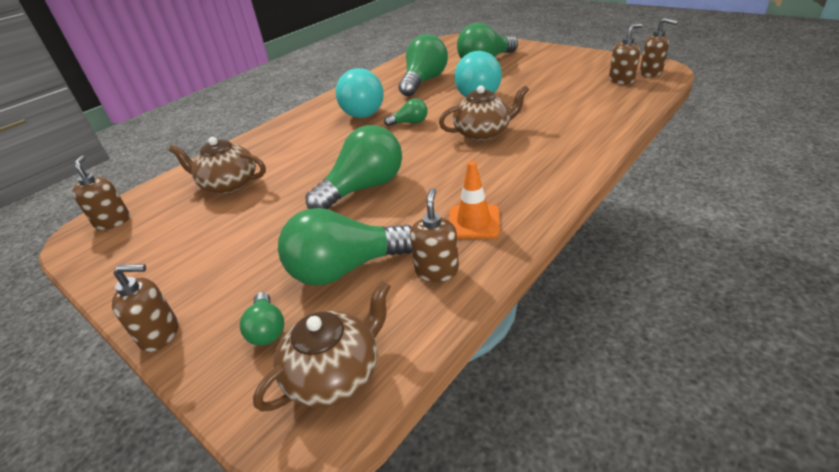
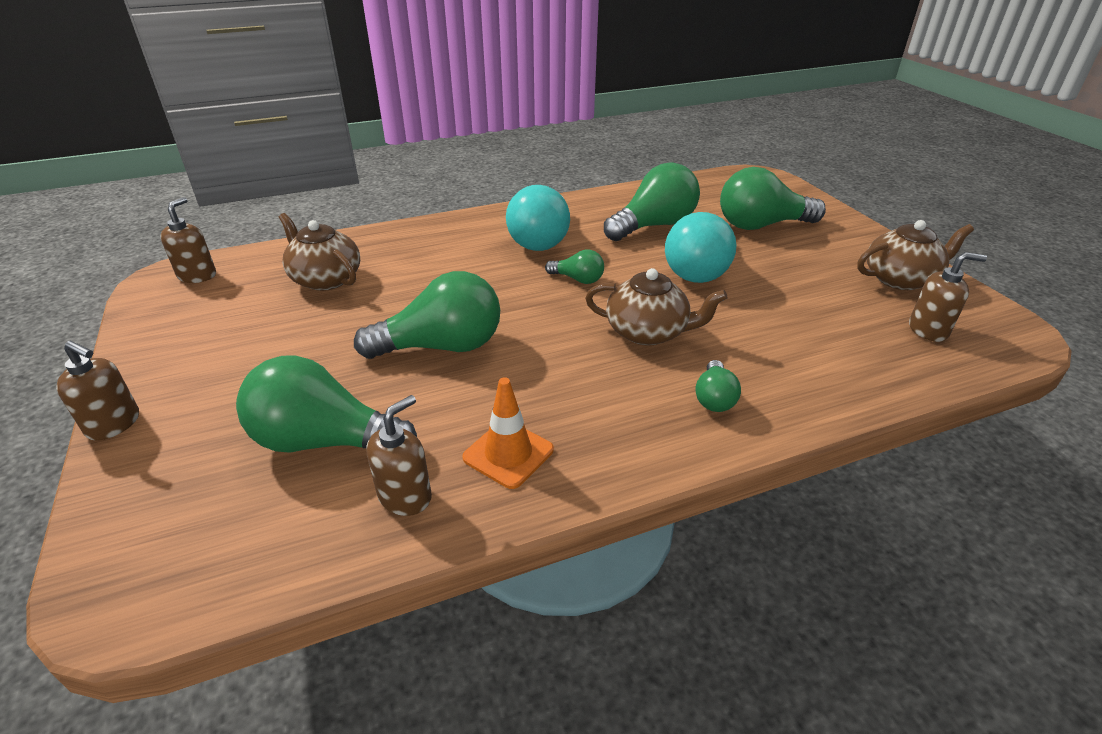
camera: 25 degrees right, 0 degrees up
(267, 329) = (192, 472): green light bulb -> green light bulb (714, 398)
(335, 374) = (193, 563): brown teapot -> brown teapot (900, 279)
(651, 72) = (991, 336): brown soap dispenser -> none

